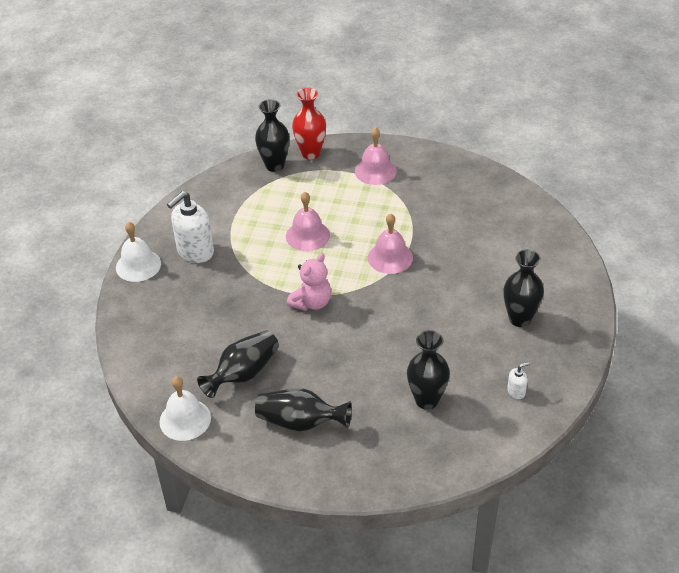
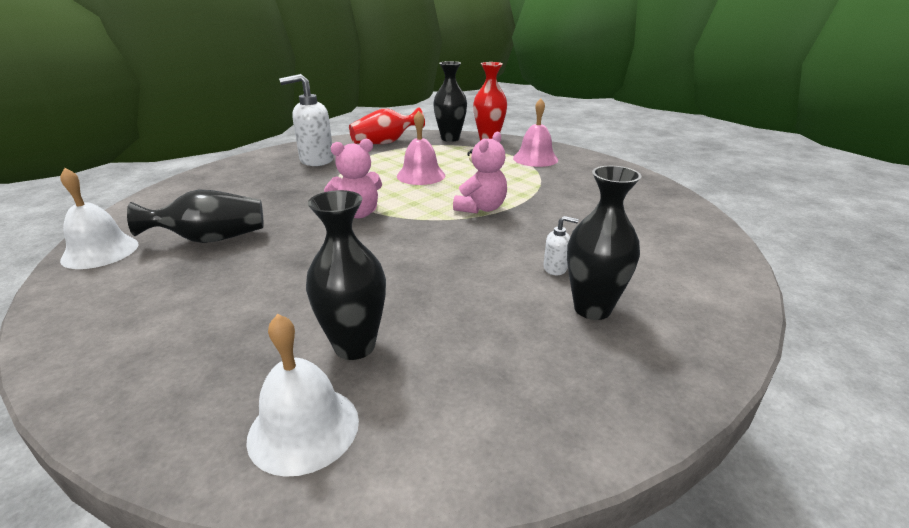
camera: 30 degrees right, 15 degrees down
(138, 265) = (264, 156): white bell -> white bell (304, 428)
(223, 197) = (385, 142): none -> red vase
(300, 422) = (183, 300): black vase -> none
(390, 257) = (481, 208): pink bell -> pink teddy bear
(516, 391) = (502, 398): white soap dispenser -> white soap dispenser (555, 268)

